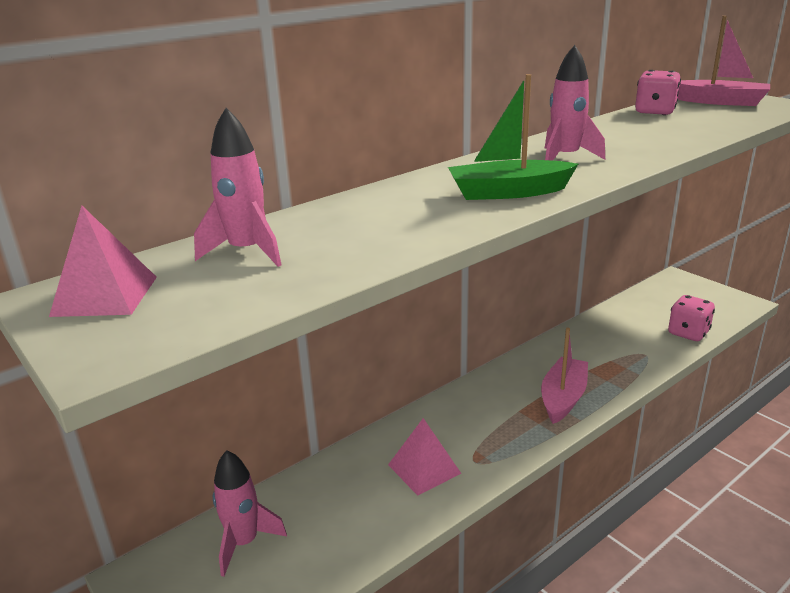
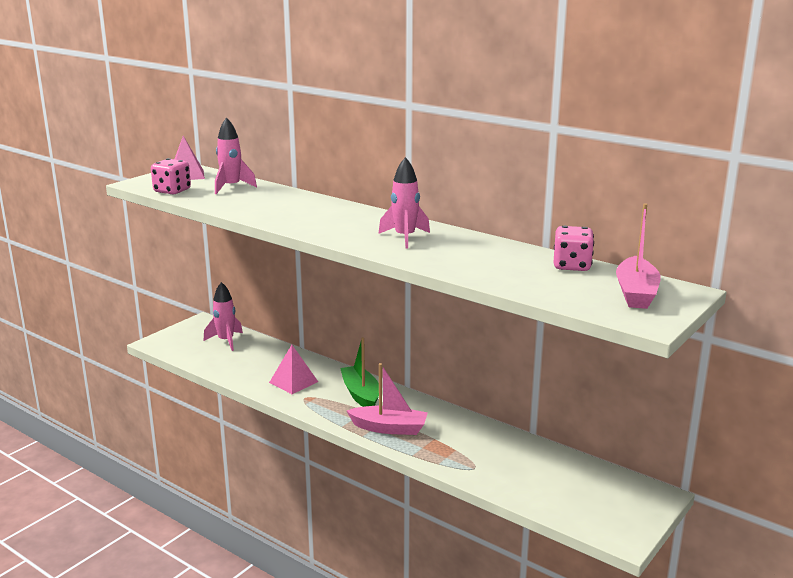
camera: 75 degrees right, 5 degrees down
(508, 192) = (325, 226): green boat -> green boat (361, 394)
(688, 333) = (529, 494): pink dice -> pink dice (172, 191)

